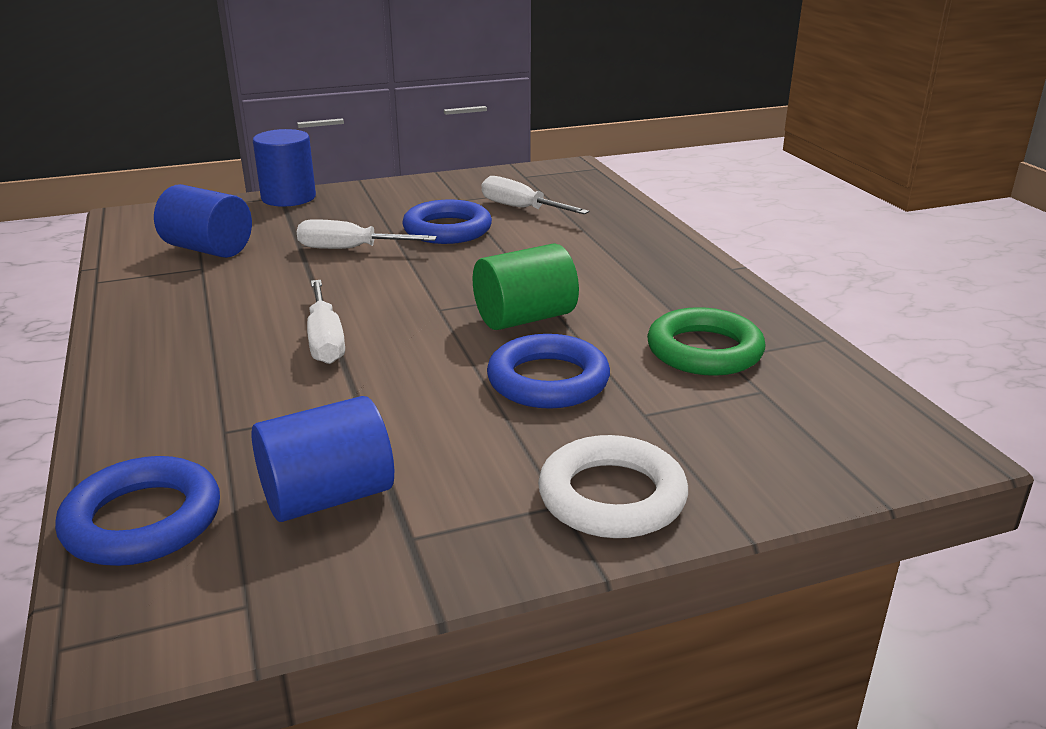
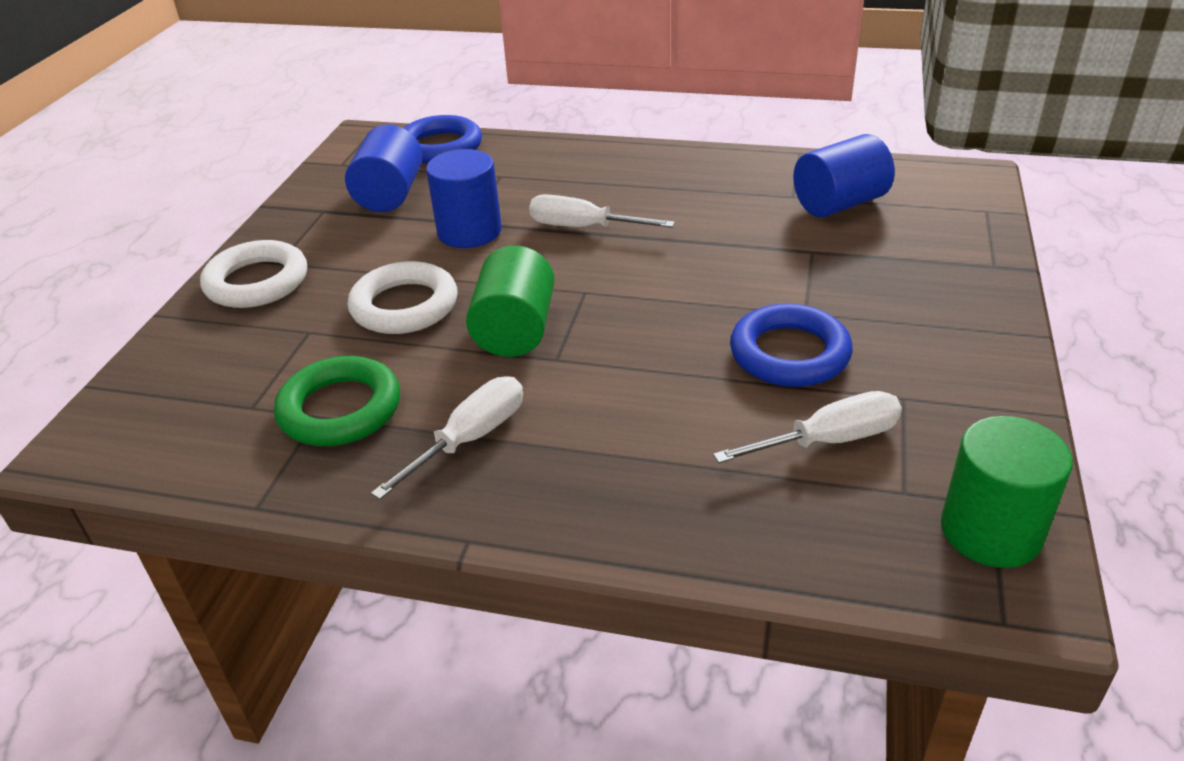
camera: 125 degrees right, 10 degrees up
(288, 198) = (987, 270): blue cylinder -> blue cylinder (469, 231)
(350, 249) = (777, 277): white screwdriver -> white screwdriver (469, 439)
(543, 174) = (991, 531): none -> green cylinder
(548, 380) = (404, 306): blue ring -> white ring

